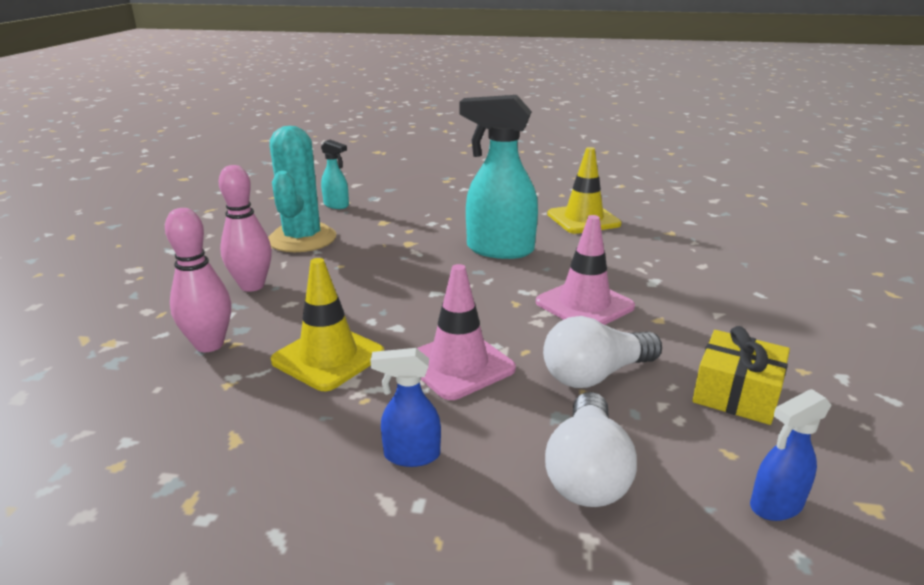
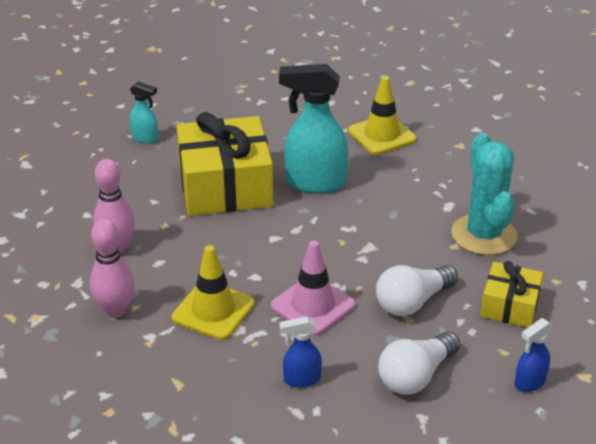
camera: 10 degrees left, 10 degrees up
(302, 239) = (133, 187): turquoise cactus -> turquoise cactus (483, 235)
(399, 245) = (225, 186): none -> yellow gift
(584, 304) = (396, 237): pink traffic cone -> none
(587, 472) = (416, 376): white light bulb -> white light bulb turned 45 degrees clockwise

